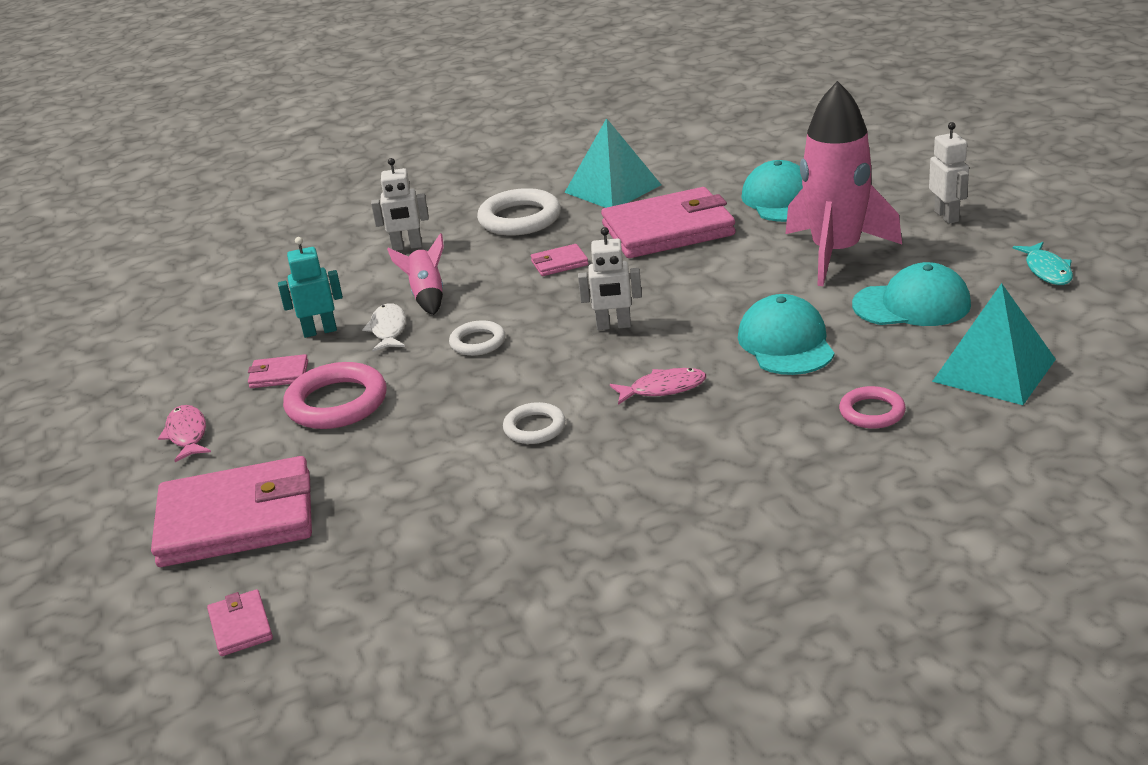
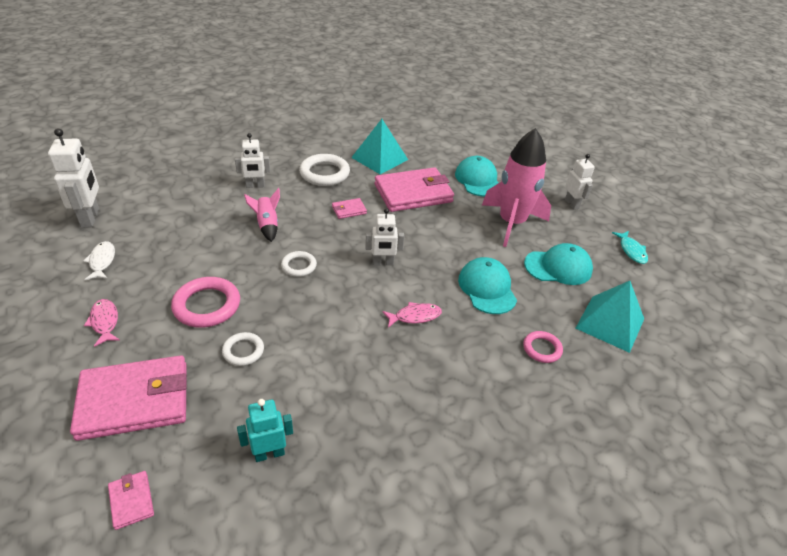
camera: 10 degrees left, 10 degrees up
(155, 313) = (90, 218): none -> white robot
(279, 375) = (169, 278): pink wallet -> none
(320, 331) = (198, 245): turquoise robot -> turquoise robot (269, 453)
(388, 329) = (242, 249): white fish -> white fish (102, 261)
(534, 428) = (335, 340): white ring -> white ring (243, 351)

